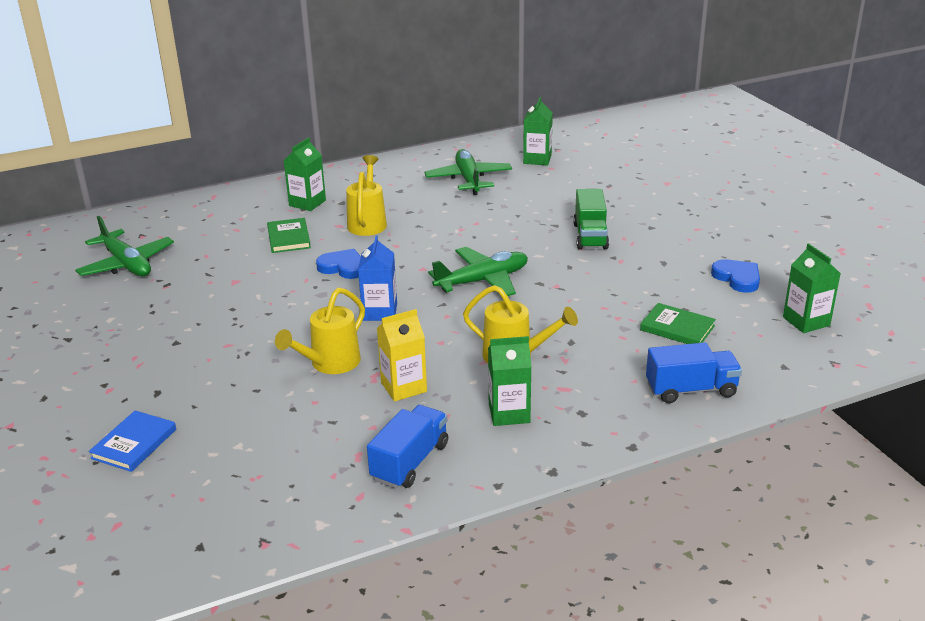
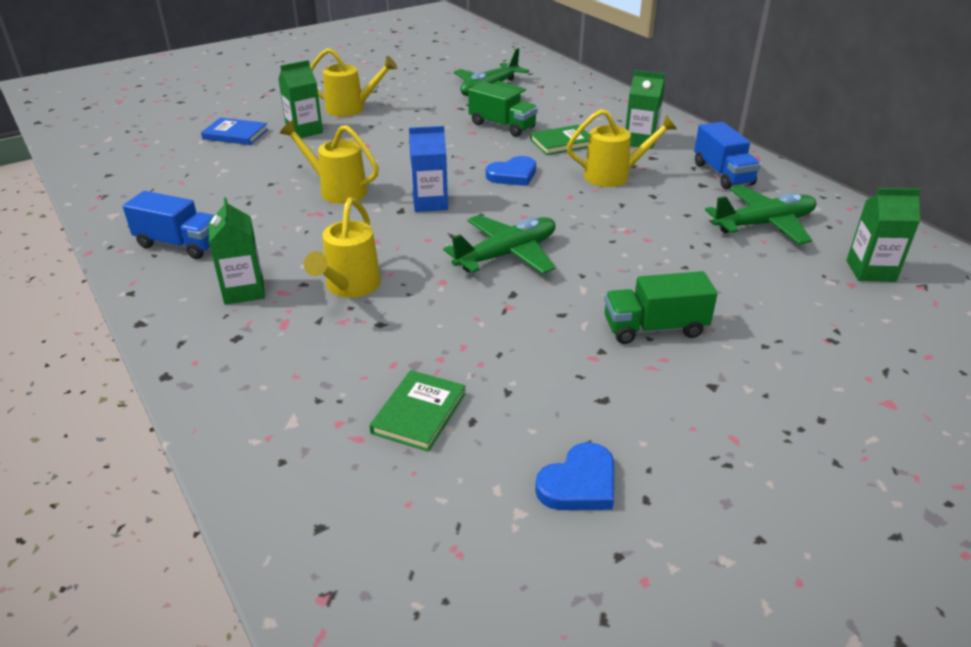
camera: 80 degrees right, 5 degrees up
(114, 356) = (351, 109): none -> yellow watering can
(230, 264) = (502, 126): none -> green truck
(343, 267) = (513, 175): blue heart -> blue heart turned 45 degrees clockwise
(403, 387) = (296, 229): yellow carton -> none
(482, 281) = (507, 255): green plane -> green plane turned 90 degrees counterclockwise
(691, 390) = (269, 425): blue truck -> blue truck (722, 174)
(806, 321) = (454, 568): green carton -> green carton (304, 131)

